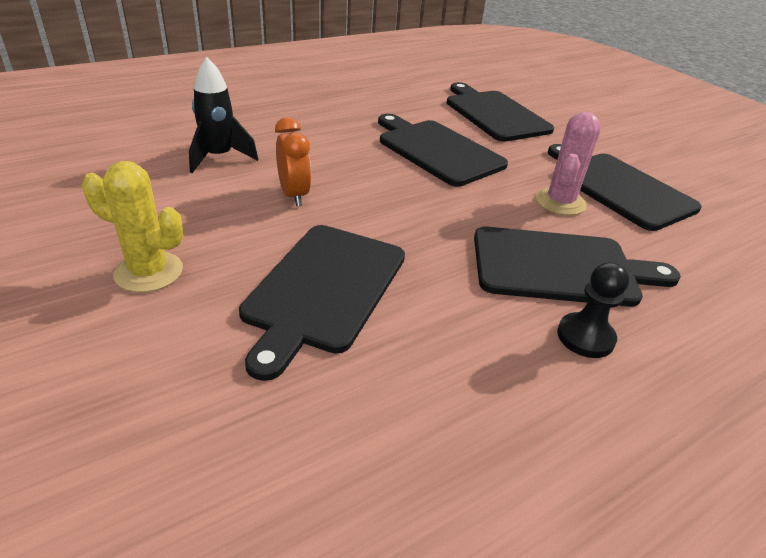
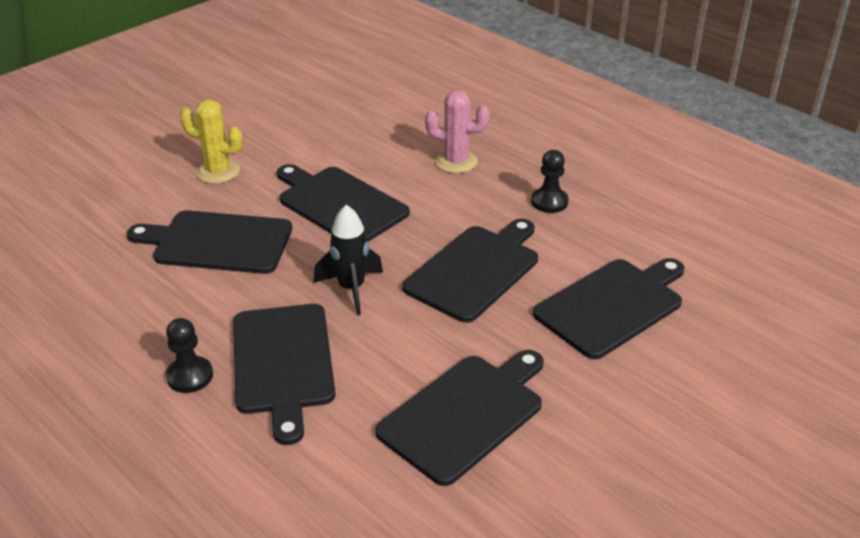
camera: 80 degrees right, 0 degrees up
(149, 272) = (218, 172): yellow cactus -> yellow cactus turned 75 degrees counterclockwise
(219, 157) = (383, 156): black rocket -> black rocket (351, 289)
(294, 195) = (340, 204): orange clock -> black cutting board
(354, 106) = (549, 202): none -> black pawn
(560, 202) = (405, 364): pink cactus -> pink cactus (456, 162)

